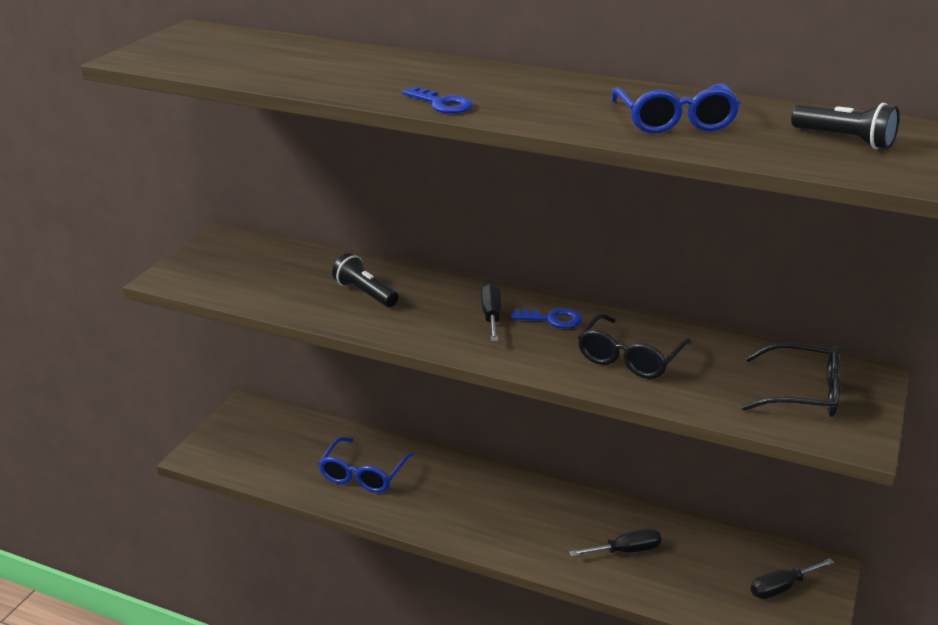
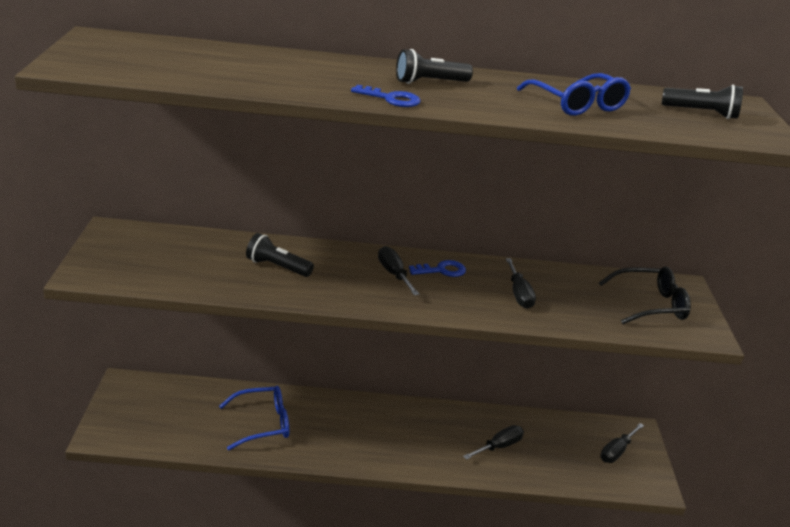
camera: 25 degrees left, 0 degrees up
(363, 474) = (262, 424): blue glasses -> blue glasses turned 105 degrees counterclockwise
(510, 88) = (430, 82): none -> black flashlight
(630, 358) = (519, 294): black glasses -> black screwdriver

